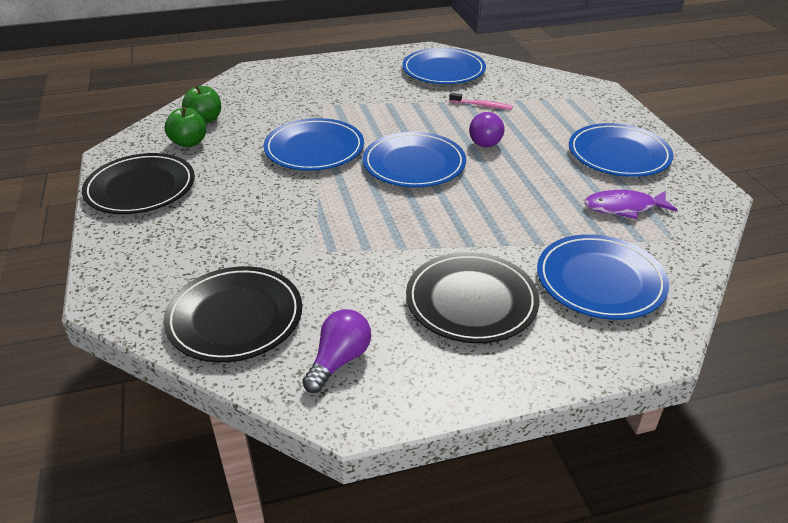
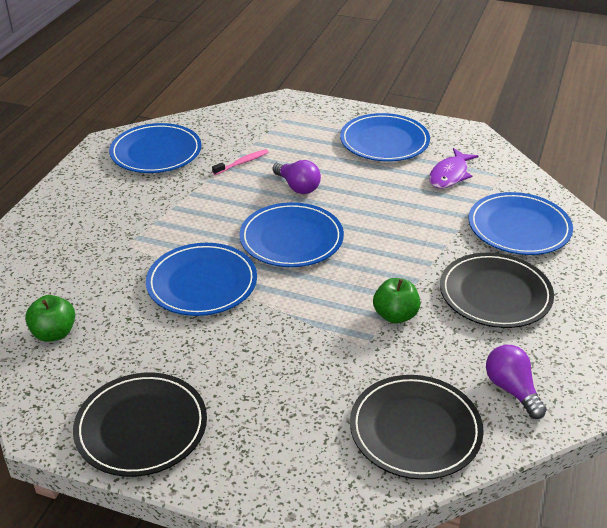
camera: 55 degrees left, 0 degrees up
(189, 142) = (89, 361): green apple -> green apple (395, 315)

